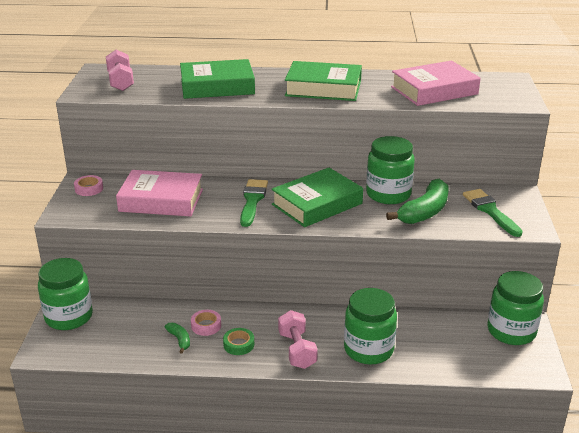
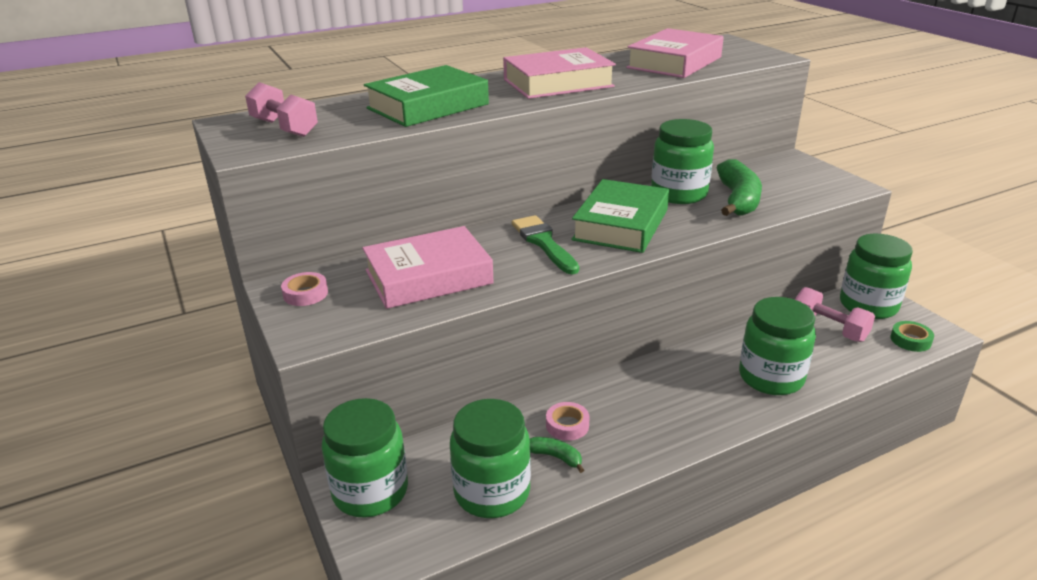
camera: 30 degrees left, 0 degrees up
(126, 343) = (492, 492): none -> green jar
(238, 344) = (631, 431): green tape -> green tape (910, 340)
(297, 350) = (702, 410): pink dumbbell -> pink dumbbell (829, 328)
(323, 88) = (558, 83): green book -> pink book
(490, 211) = (794, 181): green brush -> none

